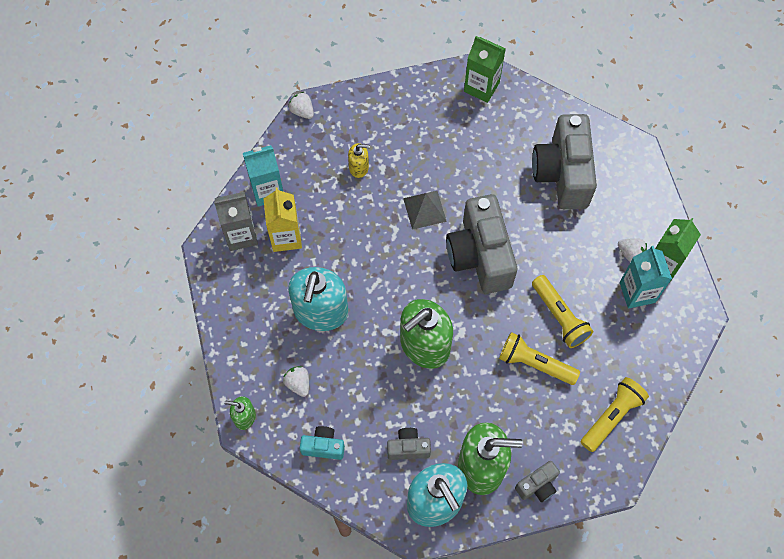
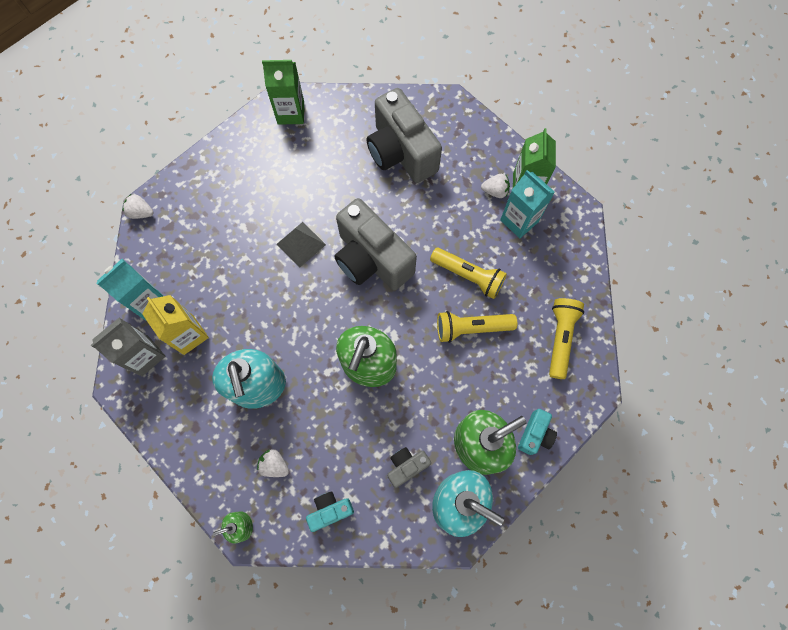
camera: 30 degrees left, 5 degrees up
(359, 167) = (221, 237): yellow soap dispenser -> none
(537, 485) = (535, 434): grey camera -> turquoise camera

